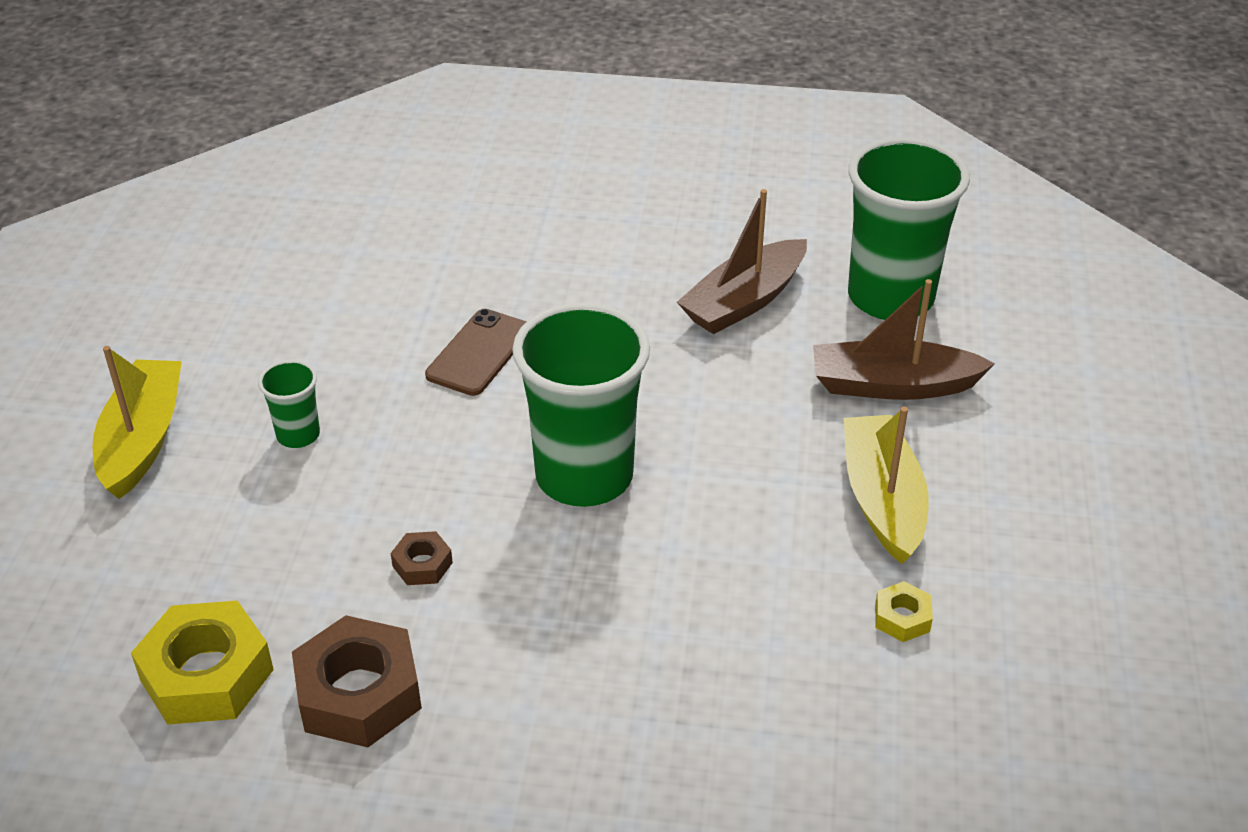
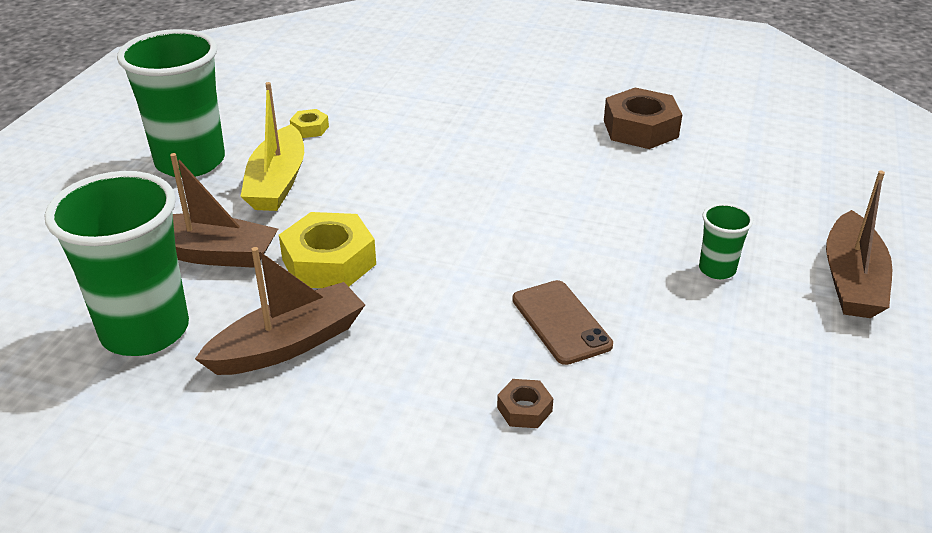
camera: 170 degrees left, 5 degrees down
(142, 439) = (851, 280): yellow boat -> brown boat
(207, 674) = (735, 144): yellow nut -> yellow nut (329, 262)
(422, 564) = (606, 180): brown nut -> brown nut (524, 409)
(479, 353) = (561, 322): brown phone -> brown phone turned 60 degrees counterclockwise
(584, 476) = (485, 217): green cup -> green cup (190, 162)

